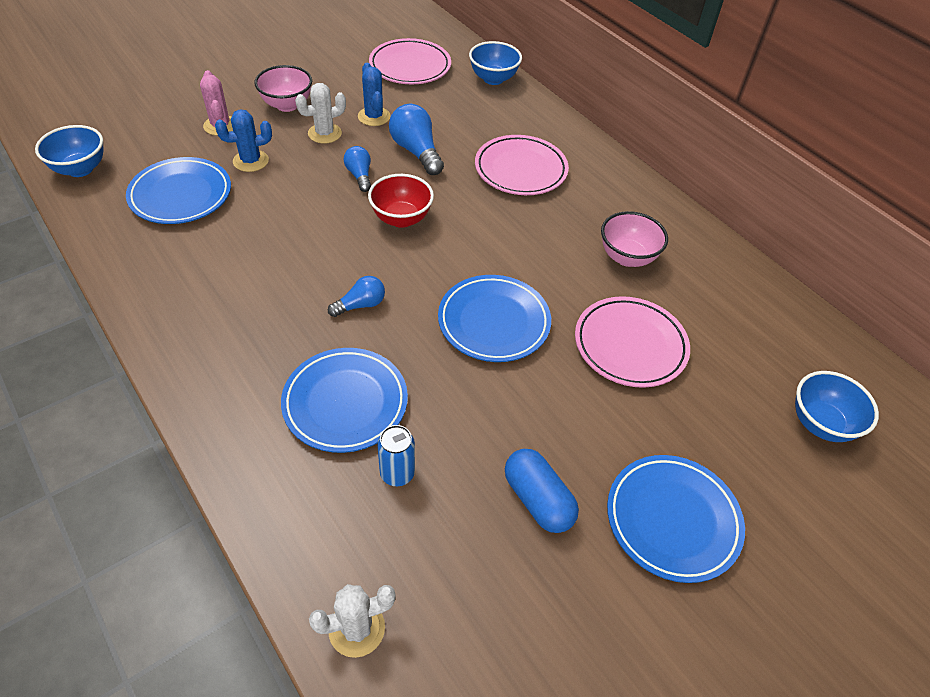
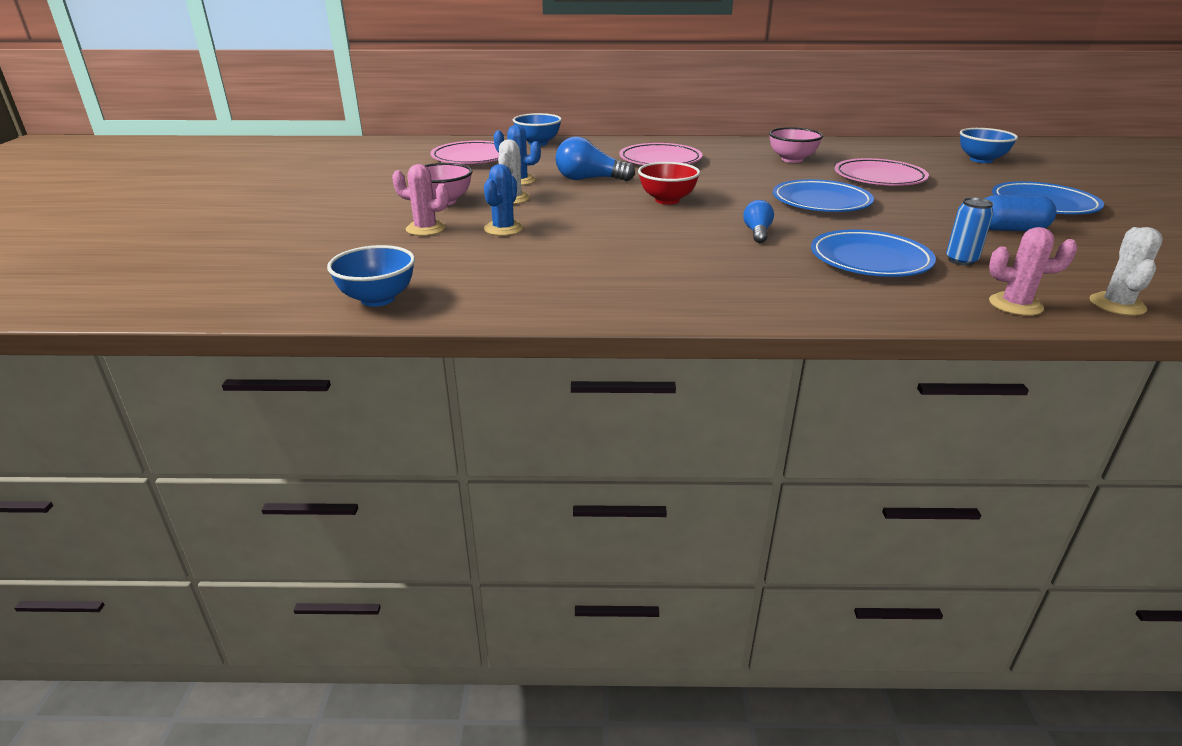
camera: 50 degrees left, 20 degrees down
(181, 195) = (508, 263): blue plate -> none
(300, 539) = (1015, 305): none -> pink cactus
(359, 175) = (591, 200): blue light bulb -> none

